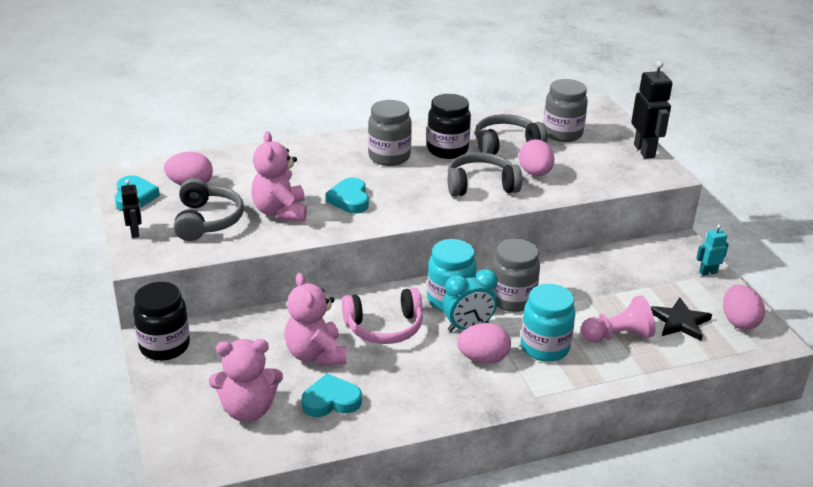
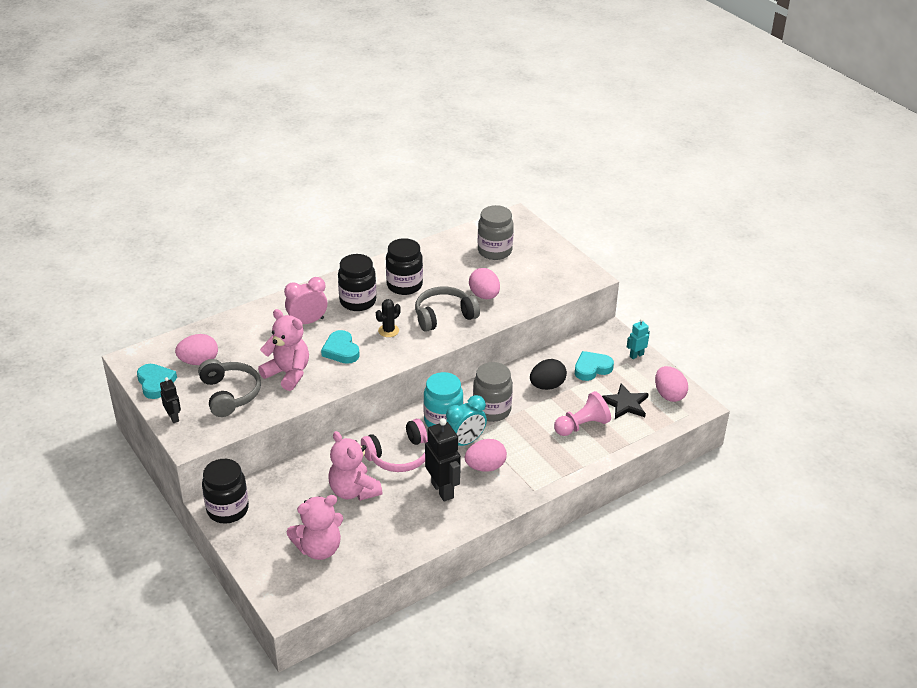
camera: 15 degrees left, 5 degrees up
(280, 212) = (288, 374): pink teddy bear -> pink teddy bear turned 150 degrees clockwise
(325, 167) = (307, 322): none -> pink clock
(331, 401) = (381, 527): turquoise heart -> turquoise heart (592, 368)
(389, 157) = (358, 301): grey jar -> black jar
(411, 189) = (388, 331): none -> black cactus
(506, 144) = (451, 270): grey headphones -> none
(545, 347) = (529, 447): turquoise jar -> none
(587, 285) = (547, 386): none -> black egg
(644, 151) = (566, 257): black robot -> black robot (443, 490)

